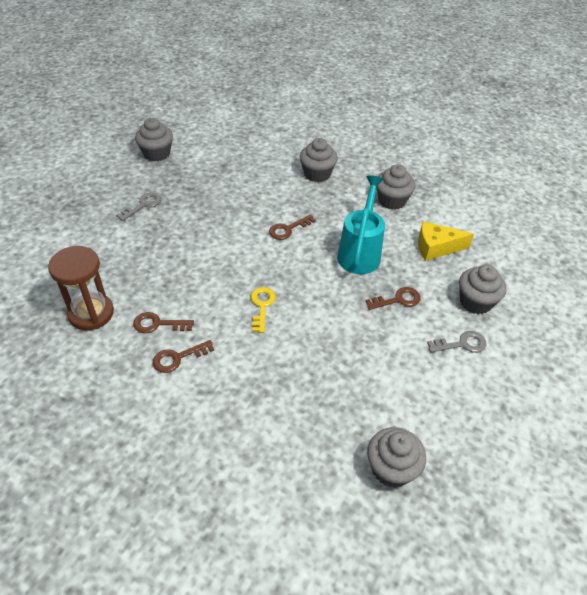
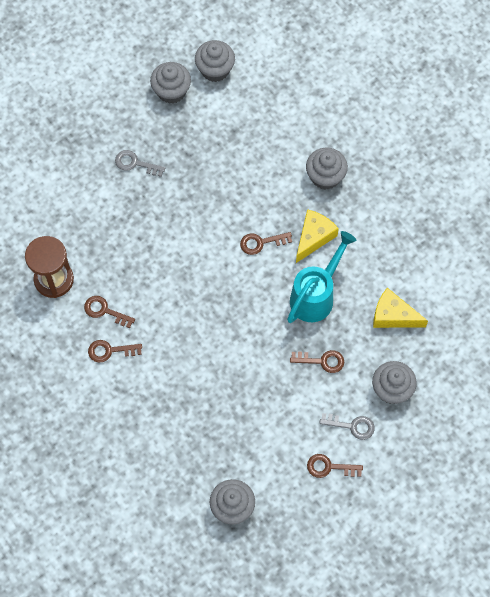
camera: 25 degrees right, 20 degrees up
(143, 205) = (135, 163): grey key -> grey key turned 135 degrees counterclockwise
(262, 306) = (199, 324): yellow key -> none
(332, 214) = (314, 237): none -> yellow cheese
(392, 200) = (383, 240): grey cupcake -> grey cupcake (215, 69)
(466, 389) = (329, 467): none -> brown key

